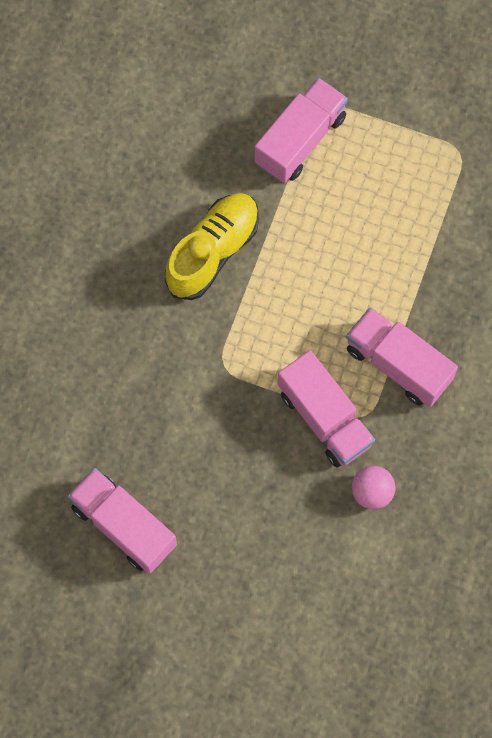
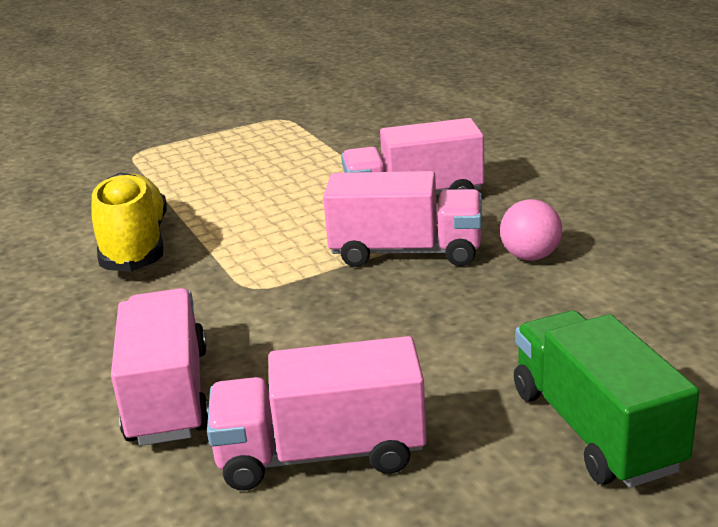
camera: 45 degrees left, 45 degrees down
(230, 628) = (595, 429): none -> green truck
(300, 140) = (137, 171): pink truck -> pink truck (168, 395)

